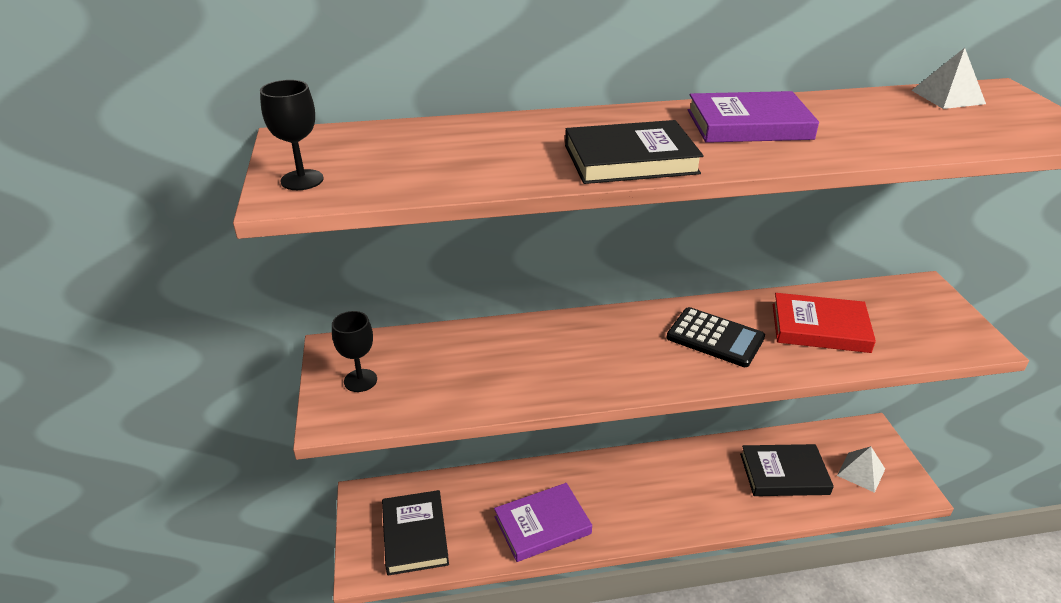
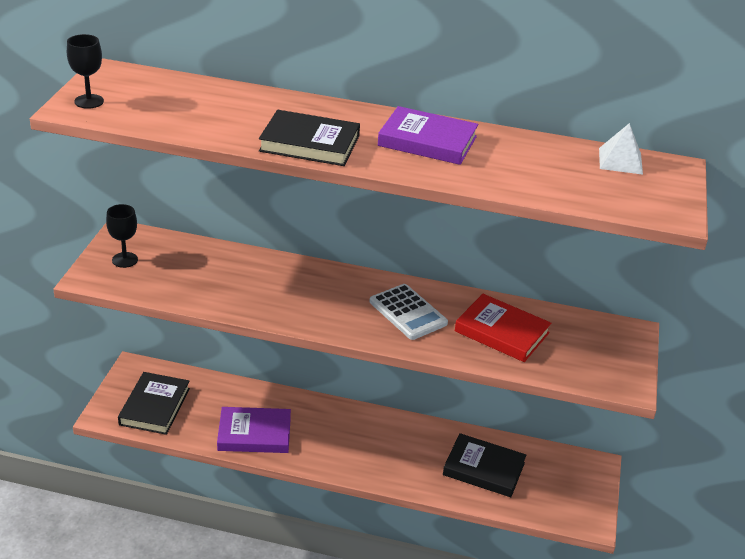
camera: 20 degrees right, 0 degrees up
(715, 338) = (407, 312): black calculator -> white calculator
(861, 472) = (555, 491): white pyramid -> none

